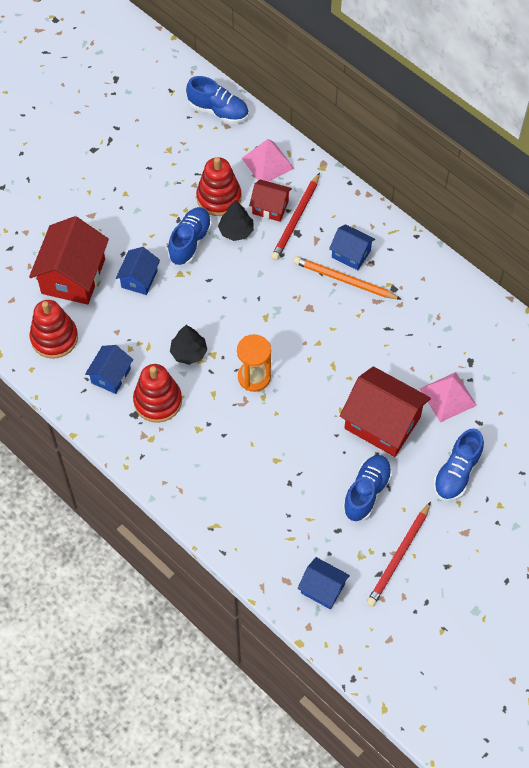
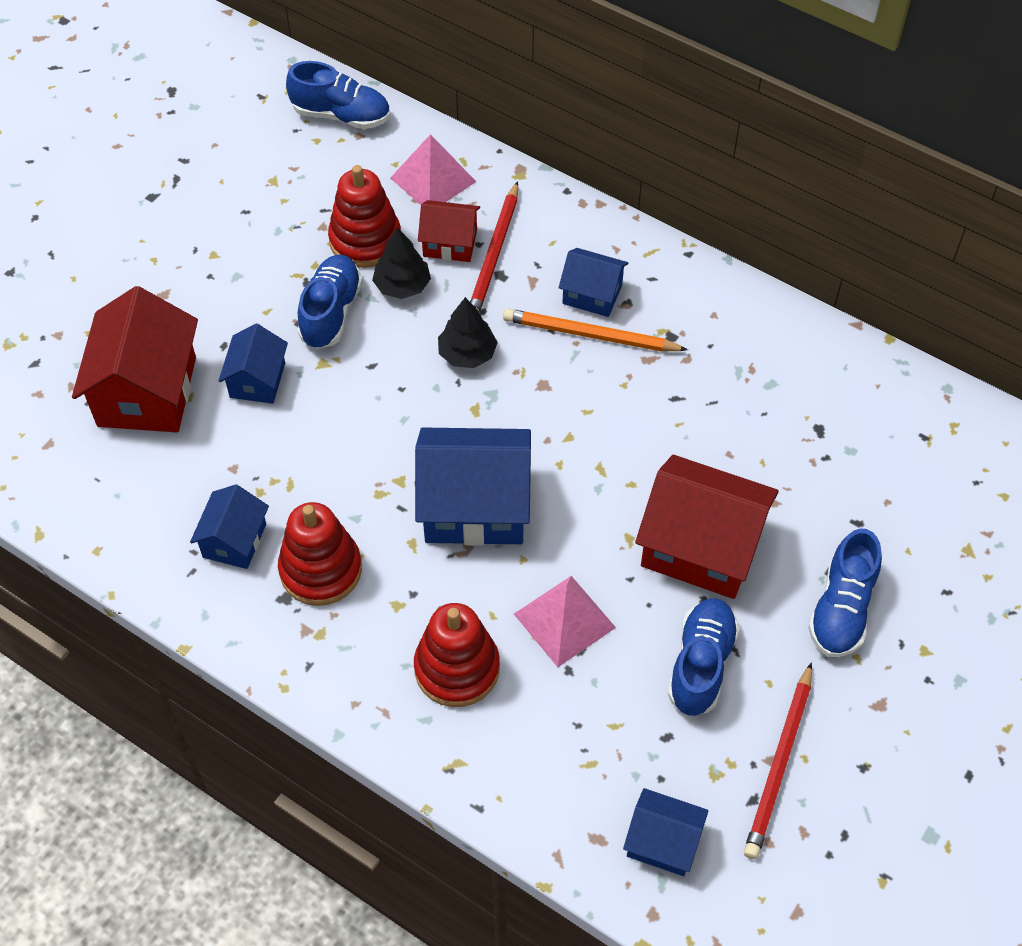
camera: 10 degrees left, 5 degrees down
(54, 338) = (129, 494): red stacking toy -> red stacking toy (457, 668)
(188, 352) = (359, 483): black tree -> black tree (467, 353)
(254, 377) = (475, 506): orange hourglass -> blue house
(448, 397) = (797, 489): pink pyramid -> pink pyramid (564, 621)

